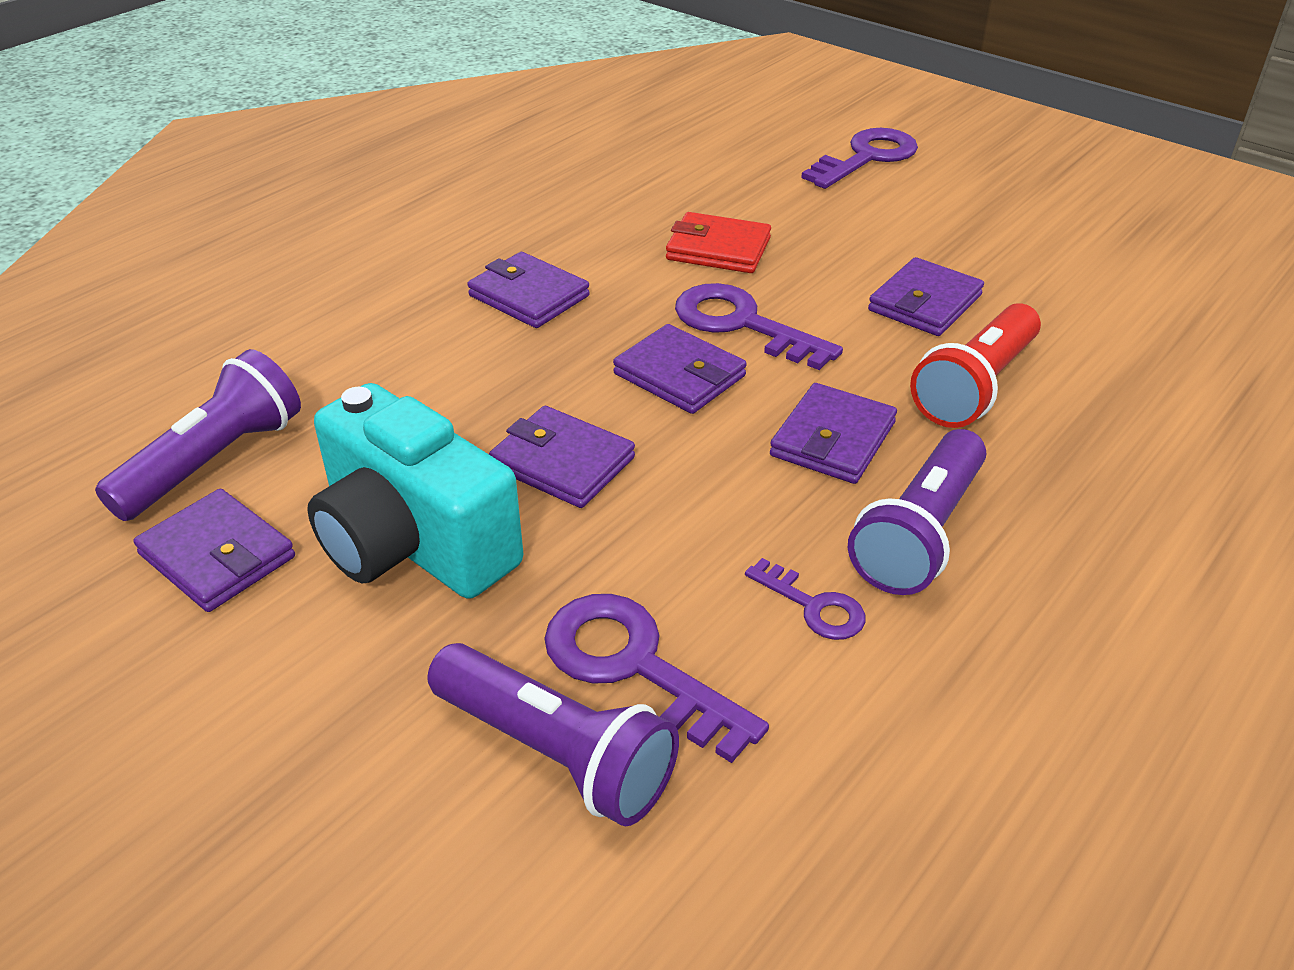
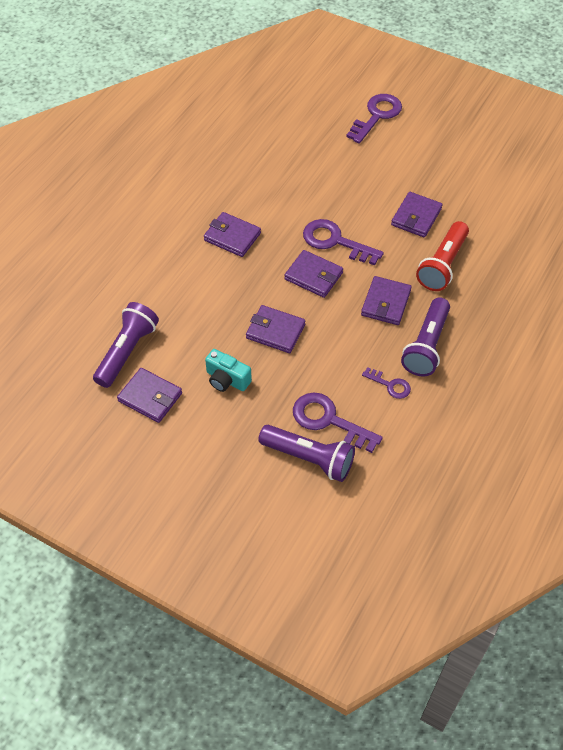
camera: 10 degrees left, 15 degrees up
(413, 543) = (227, 379): turquoise camera -> turquoise camera, size x0.52
(718, 249) = (314, 193): red wallet -> none

